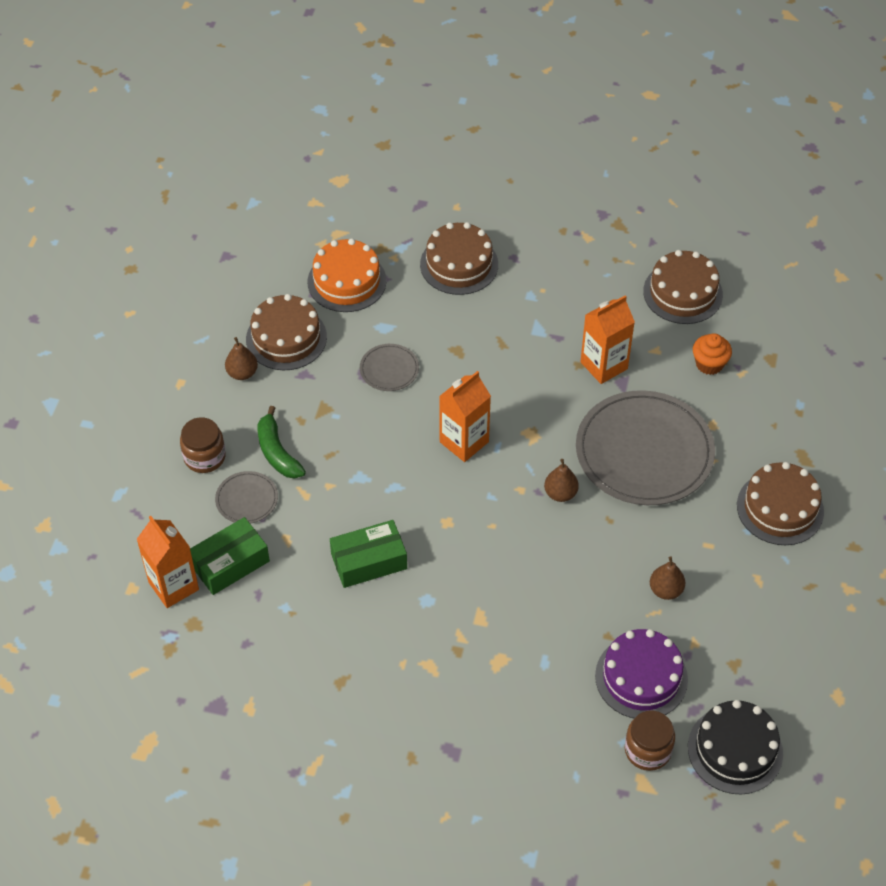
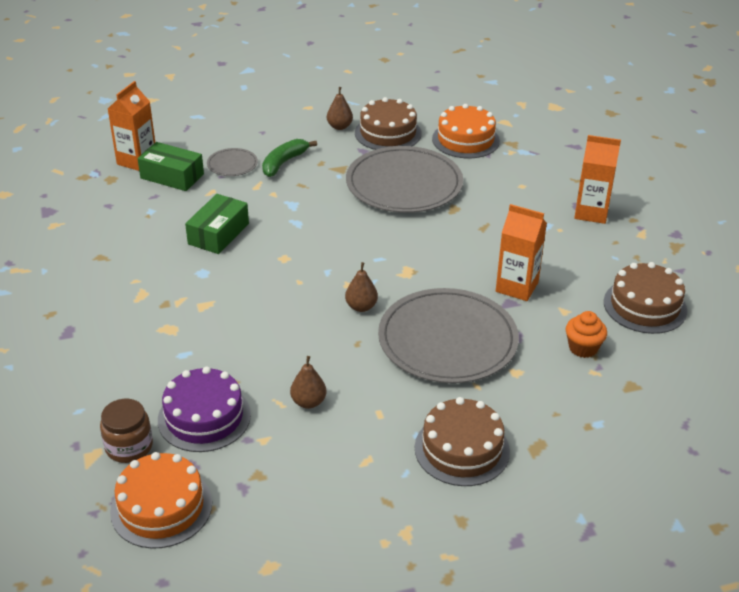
camera: 60 degrees right, 15 degrees down
(204, 457) = (254, 136): brown jar -> none
(369, 561) = (218, 234): green box -> green box turned 75 degrees clockwise
(389, 369) = (404, 184): grey plate -> grey plate, size x2.25
(459, 264) = (538, 182): brown cake -> none
(464, 442) = (368, 241): orange carton -> orange carton (591, 212)
(735, 750) = (161, 507): black cake -> orange cake

